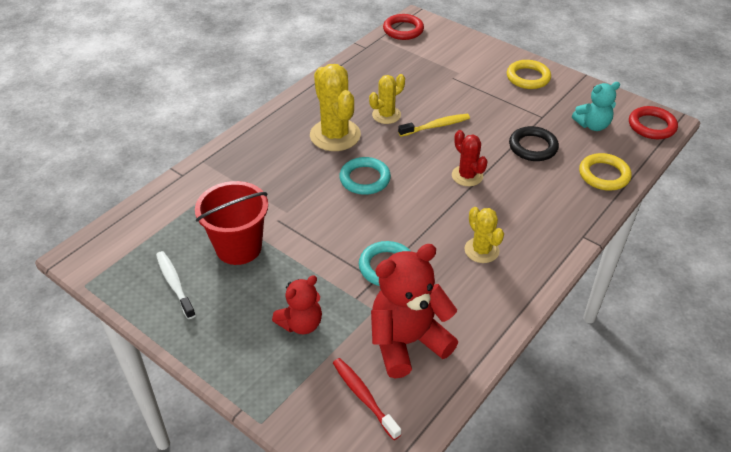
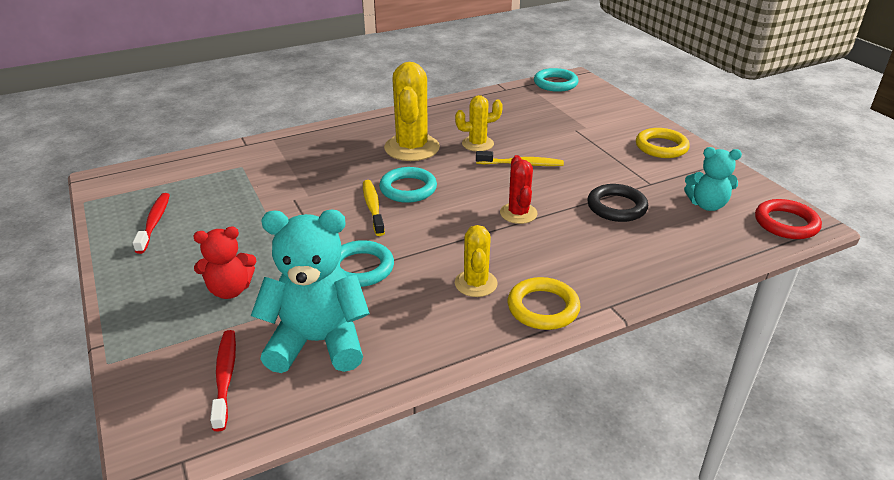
camera: 25 degrees right, 10 degrees down
(174, 284) = (154, 222): white toothbrush -> red toothbrush
(239, 247) = (237, 211): red bucket -> none
(351, 206) = (373, 207): none -> yellow toothbrush
(403, 30) = (555, 83): red ring -> turquoise ring
(407, 342) = (318, 342): red teddy bear -> turquoise teddy bear
(604, 175) = (685, 254): yellow ring -> yellow ring (543, 308)

